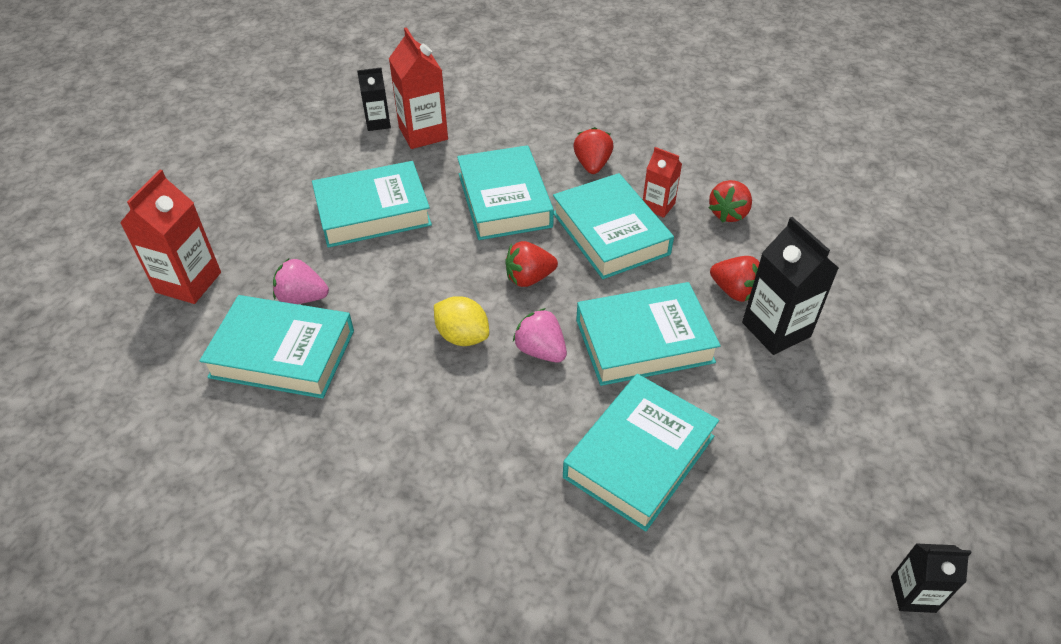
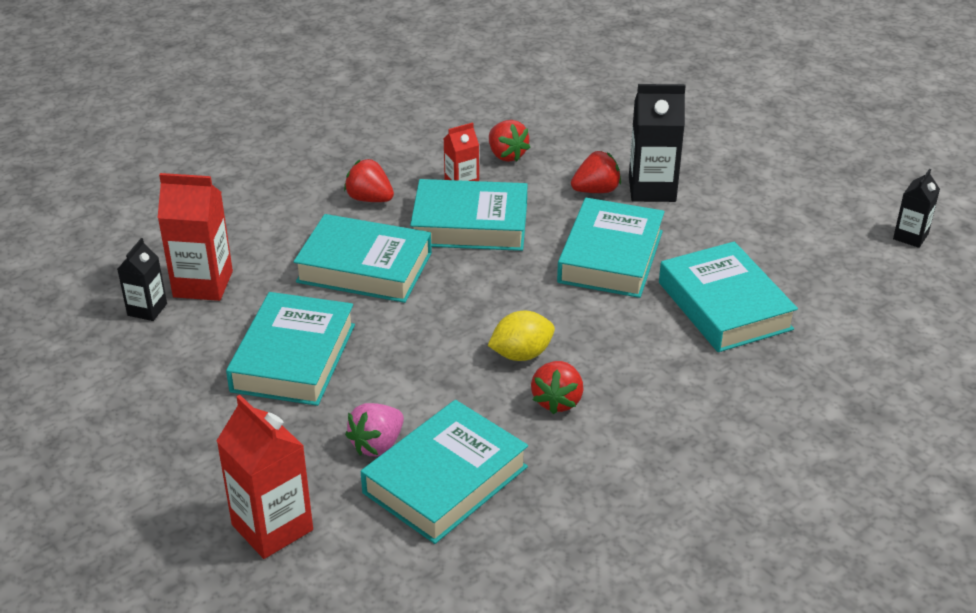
camera: 60 degrees left, 10 degrees down
(529, 278) = (483, 290): red strawberry -> red strawberry (557, 401)
(540, 350) = (576, 315): pink strawberry -> none

